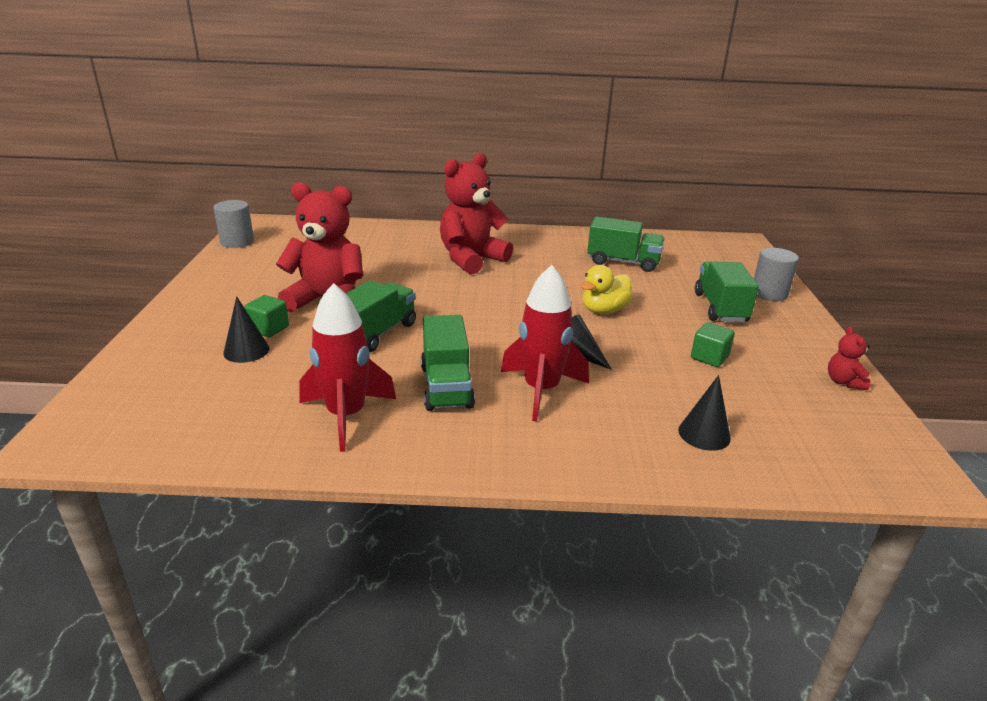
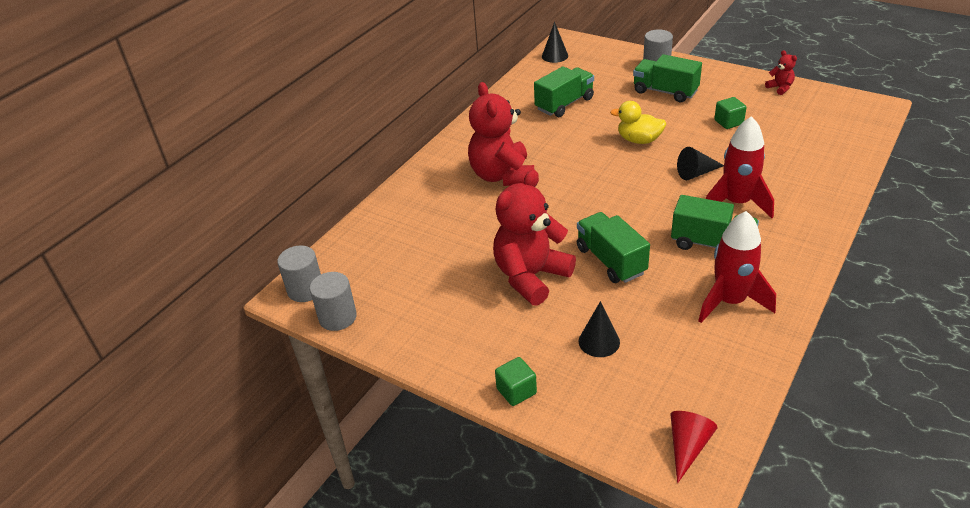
camera: 55 degrees left, 10 degrees up
(97, 428) = (687, 447): none -> red cone
(265, 225) = (305, 289): none -> grey cylinder
(269, 329) = (565, 322): green cube -> green cube (516, 391)
(604, 310) = (639, 140): yellow duck -> yellow duck turned 120 degrees clockwise
(704, 434) = (813, 158): black cone -> black cone (555, 56)
(843, 382) = (780, 88): red teddy bear -> red teddy bear turned 150 degrees counterclockwise

